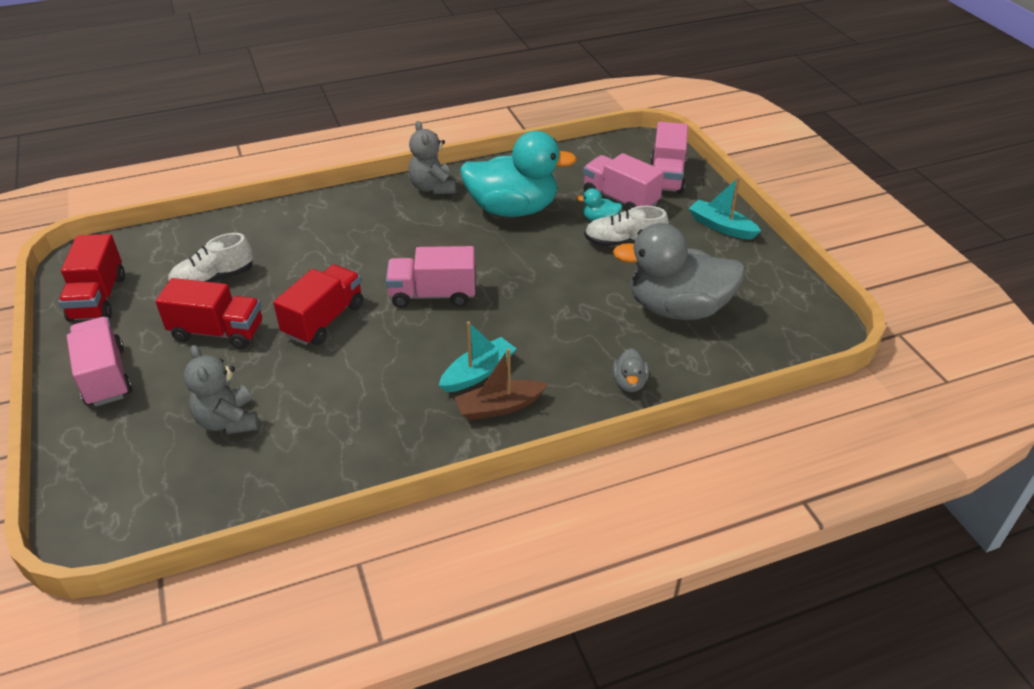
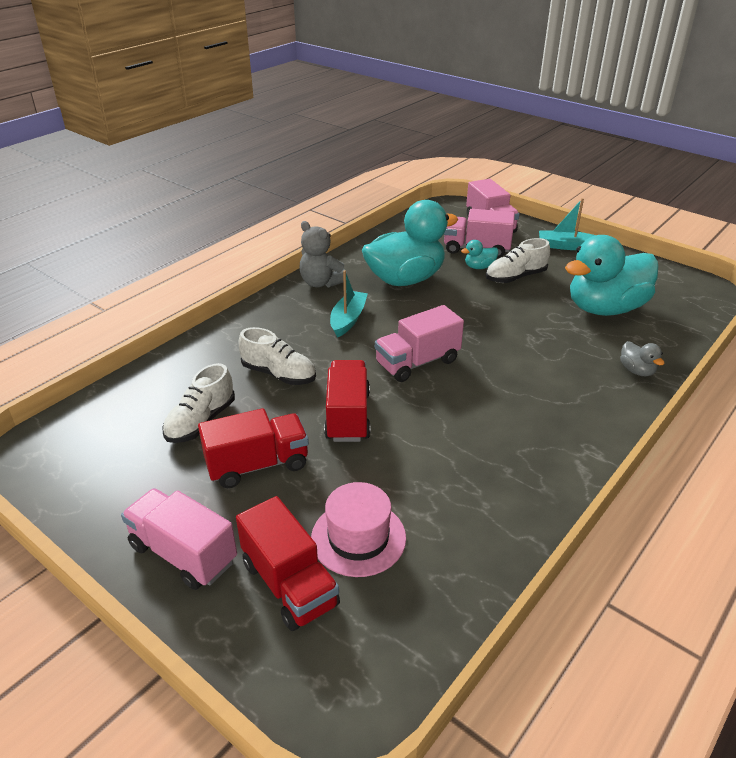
camera: 30 degrees left, 5 degrees down
(98, 298) = (91, 483): red truck -> red truck (289, 584)
(228, 421) = (358, 538): grey teddy bear -> pink hat
(309, 262) = (279, 374): none -> white shoe
(478, 373) = (523, 407): turquoise boat -> turquoise boat (348, 319)
(499, 407) = (570, 426): brown boat -> none
(677, 309) = (605, 308): grey duck -> turquoise duck

